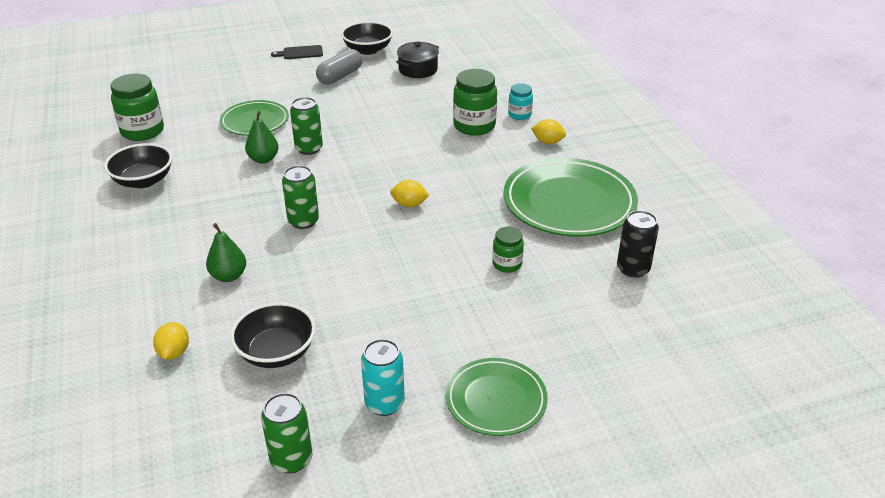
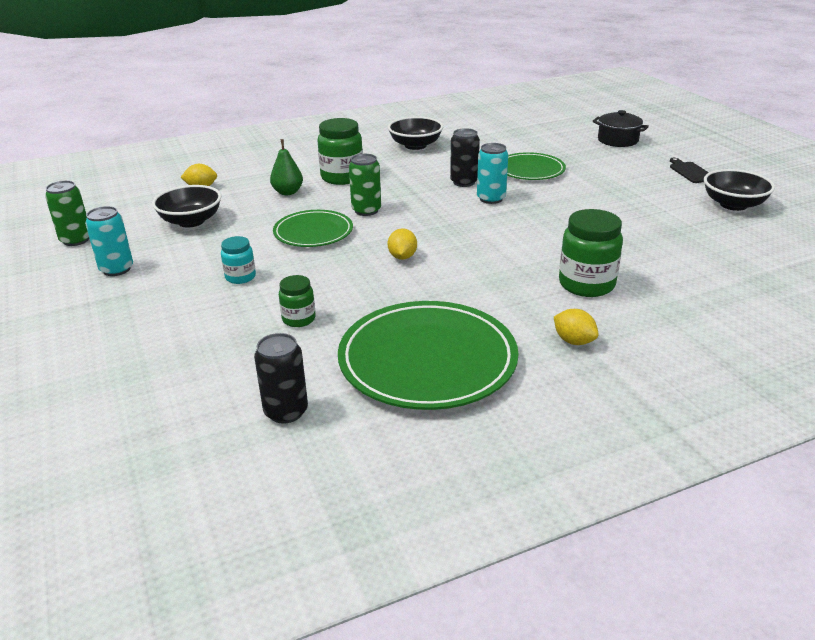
camera: 85 degrees right, 5 degrees down
(142, 131) = (490, 133): green jar -> green jar (342, 177)
(263, 159) = (464, 182): green pear -> black can
(309, 149) = (491, 199): green can -> turquoise can
(340, 76) = (652, 197): grey capsule -> none
(418, 69) = (708, 238): black pot -> black pot (617, 140)
(496, 400) = (98, 321): green plate -> green plate (313, 232)
(519, 115) = (636, 316): turquoise jar -> turquoise jar (240, 277)
(547, 142) = (573, 341): yellow lemon -> yellow lemon turned 60 degrees counterclockwise

